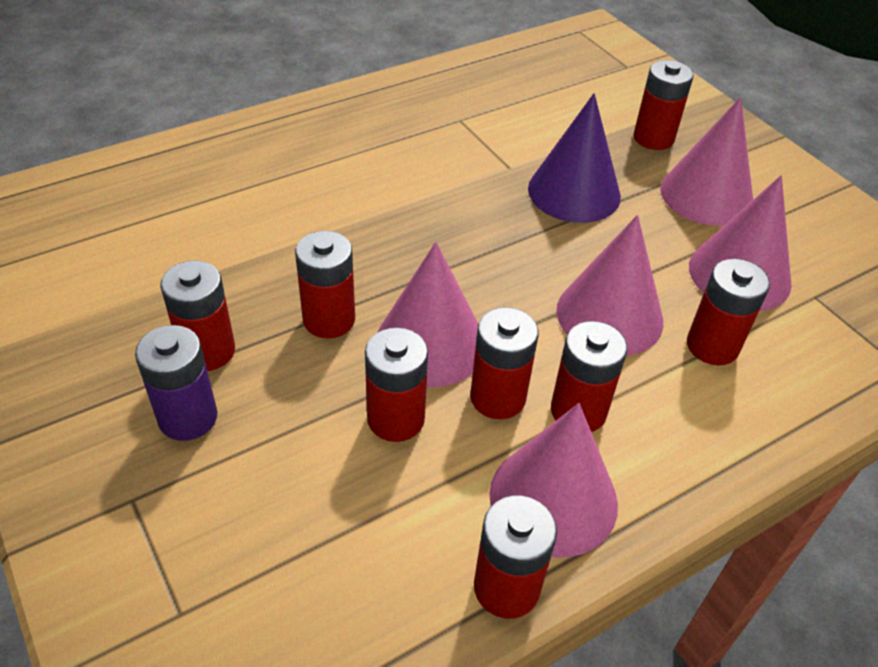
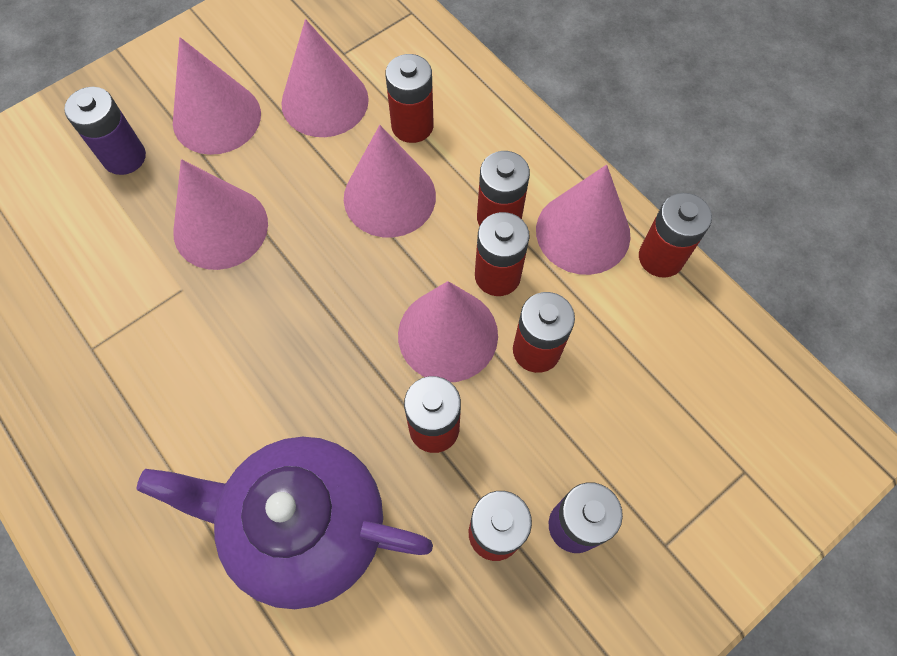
camera: 95 degrees left, 20 degrees up
(267, 226) = (305, 525): none -> purple teapot
(574, 192) = (220, 227): purple cone -> pink cone
(653, 138) = (124, 157): red battery -> purple battery

